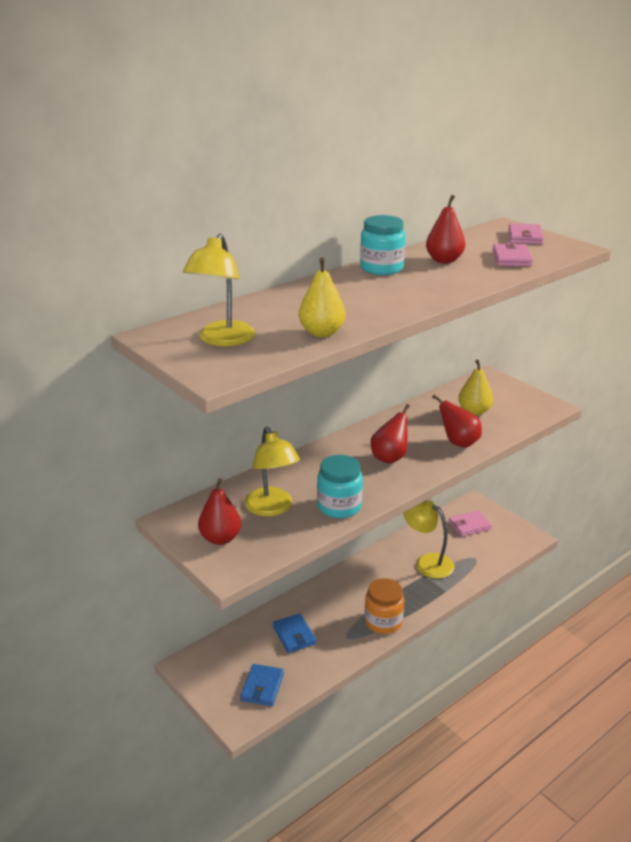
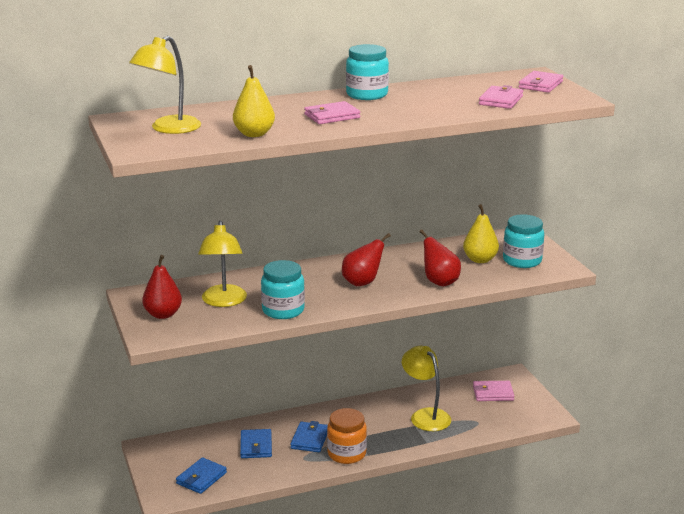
camera: 20 degrees right, 5 degrees down
(340, 614) = (310, 439): none -> blue wallet
(376, 298) = (332, 116): none -> pink wallet
(444, 260) = (433, 95): red pear -> none
(510, 405) = (522, 261): none -> turquoise jar

